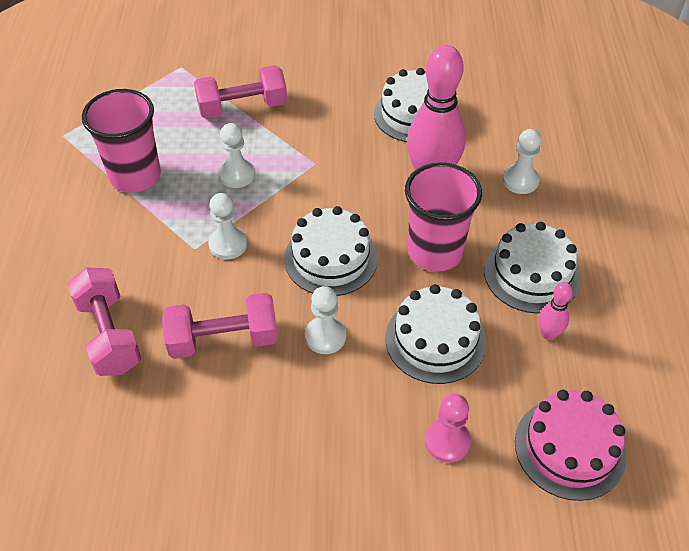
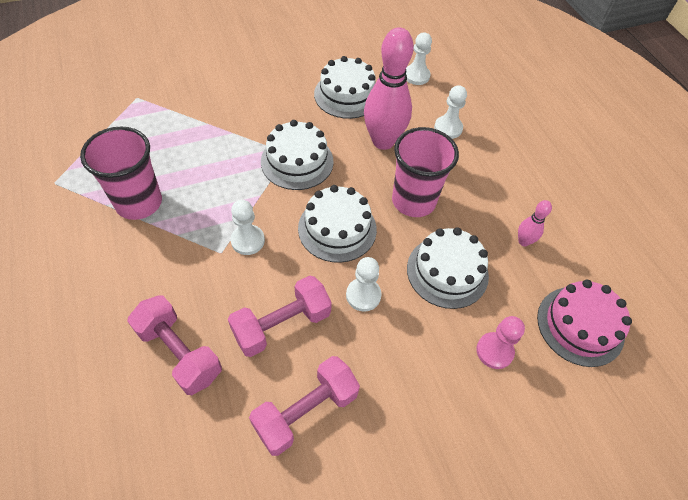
camera: 25 degrees left, 5 degrees up
(237, 175) = (228, 179): white pawn -> white pawn (416, 76)
(242, 107) = (206, 120): pink dumbbell -> pink dumbbell (306, 411)
(531, 274) = (490, 199): white cake -> white cake (297, 161)

